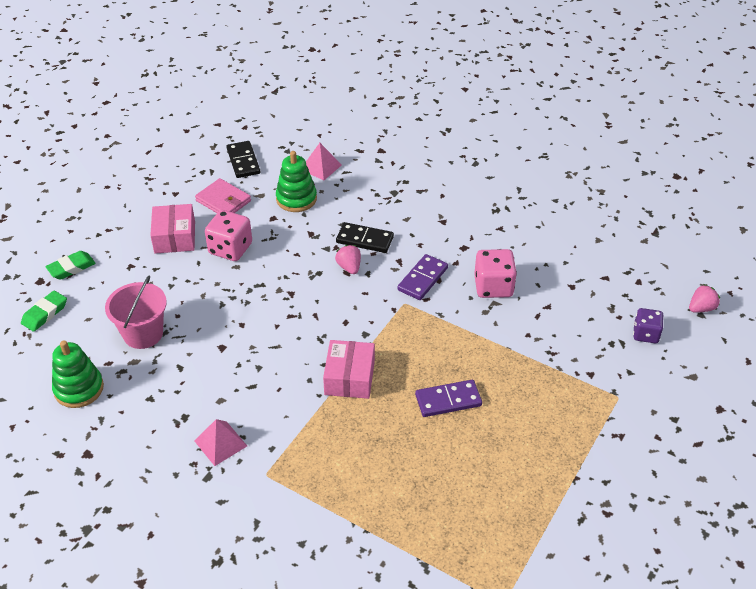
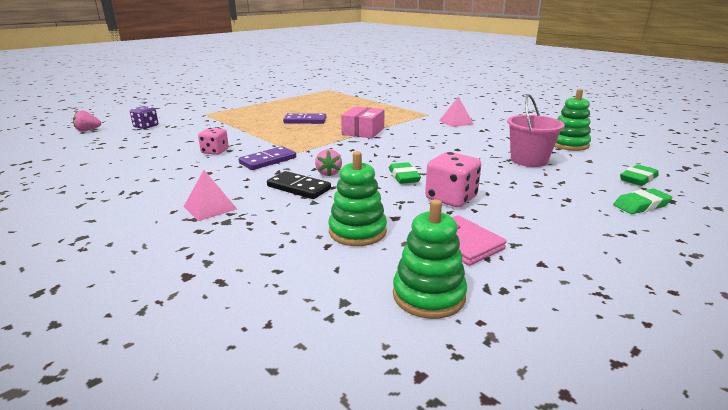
camera: 165 degrees left, 20 degrees down
(175, 237) = (523, 215): pink box -> none
(243, 161) = (428, 295): black domino -> green stacking toy
(275, 275) = (404, 177): none -> green eraser
(321, 167) = (301, 265): pink pyramid -> pink pyramid (210, 207)
(493, 287) = (215, 151): pink dice -> pink dice, size x0.66

